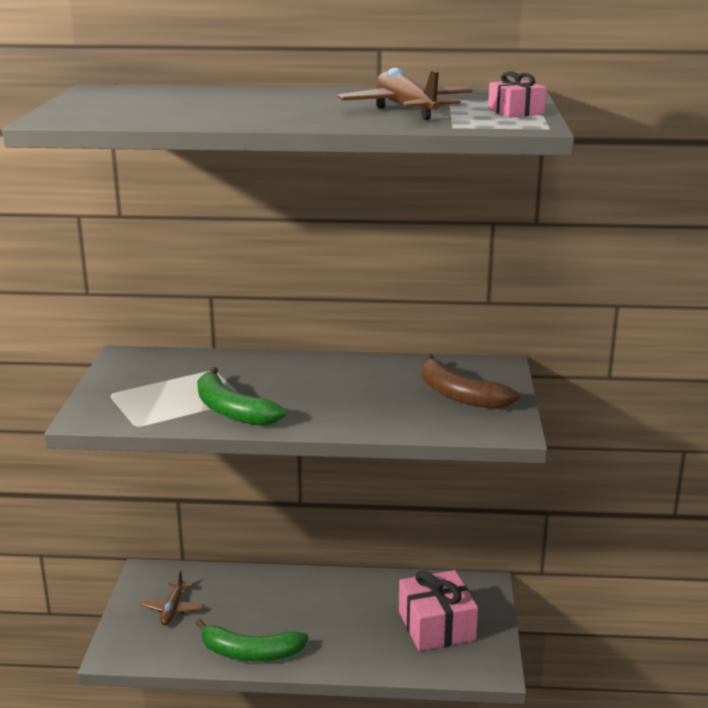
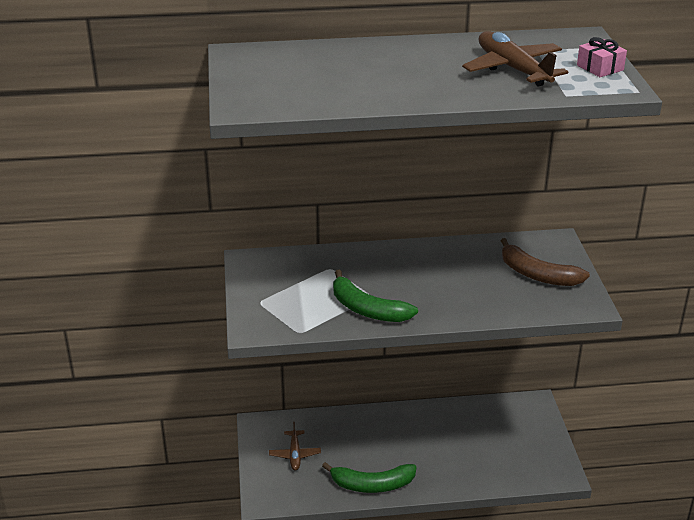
camera: 10 degrees left, 10 degrees up
(436, 626) = (508, 443): pink gift -> none

